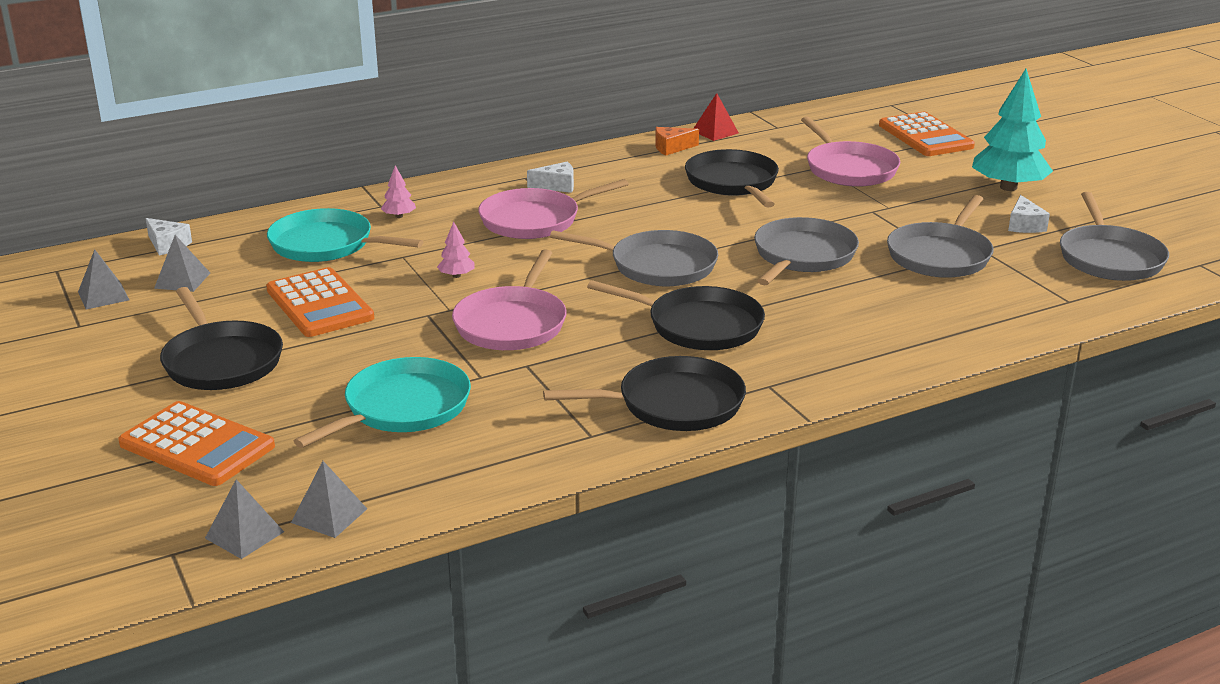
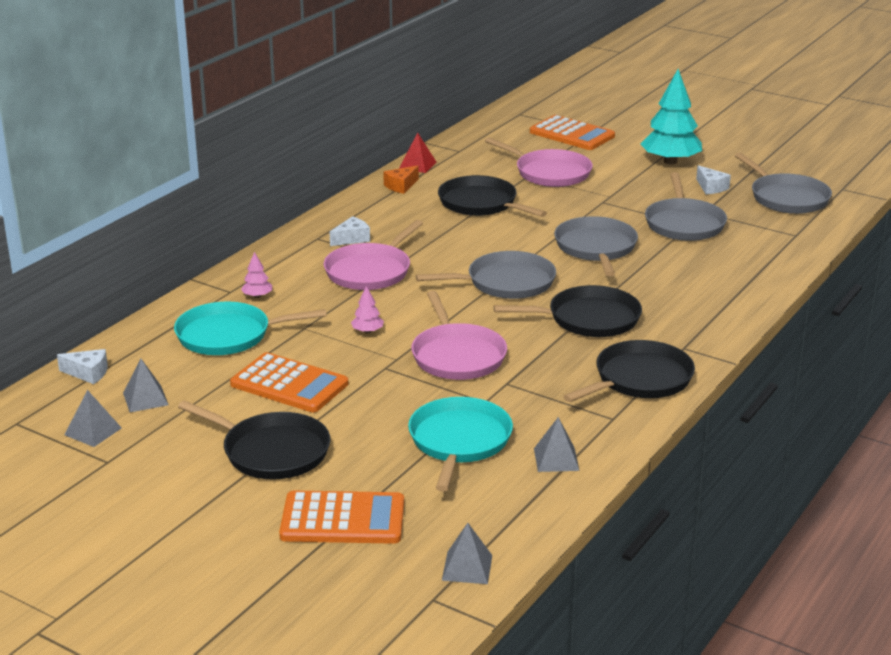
camera: 30 degrees left, 0 degrees up
(329, 515) = (508, 533): grey pyramid -> grey pyramid (556, 459)

